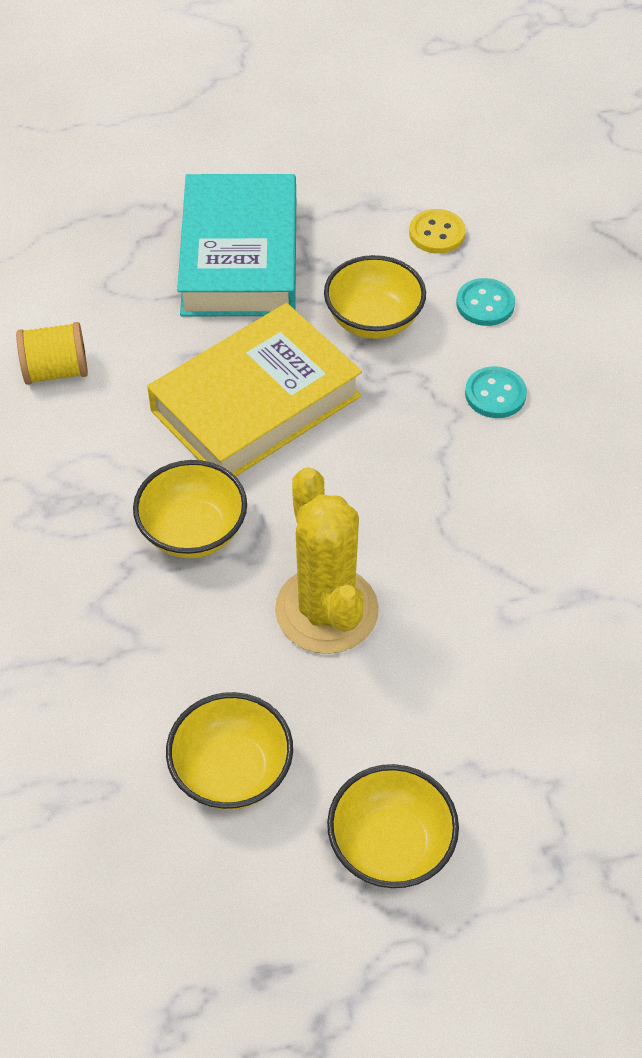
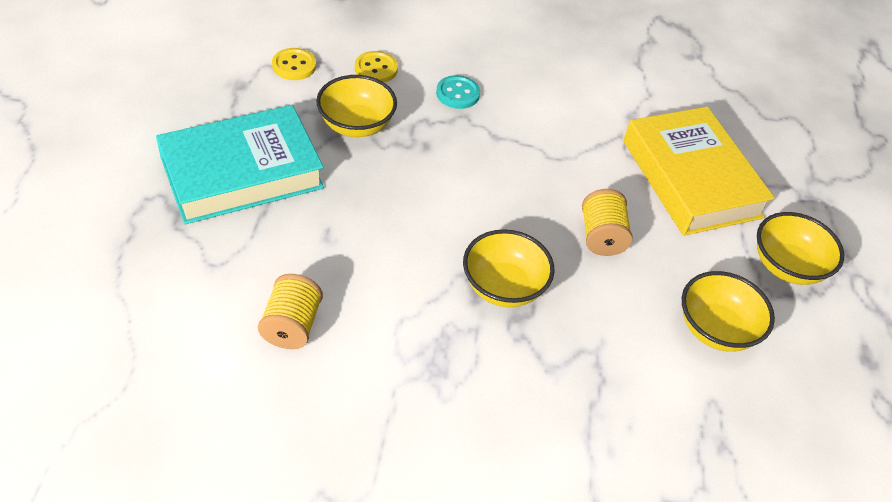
camera: 75 degrees left, 5 degrees down
(240, 257) = (242, 172): turquoise book -> turquoise book turned 45 degrees counterclockwise
(255, 403) = (399, 213): yellow book -> yellow book (690, 179)
(326, 610) = (601, 236): yellow cactus -> yellow spool
(485, 304) = (376, 69): turquoise button -> yellow button

